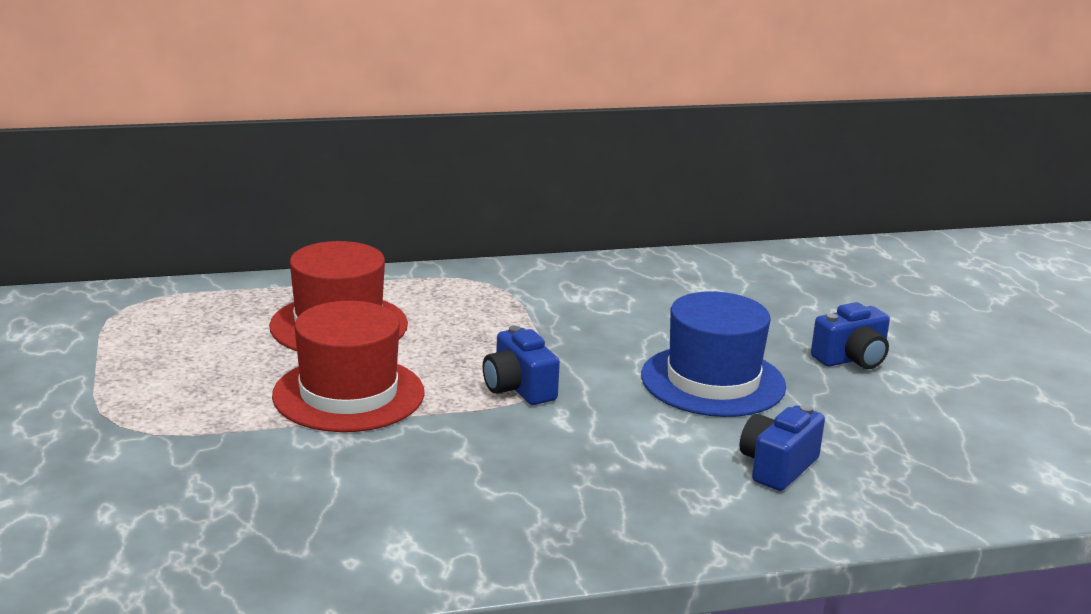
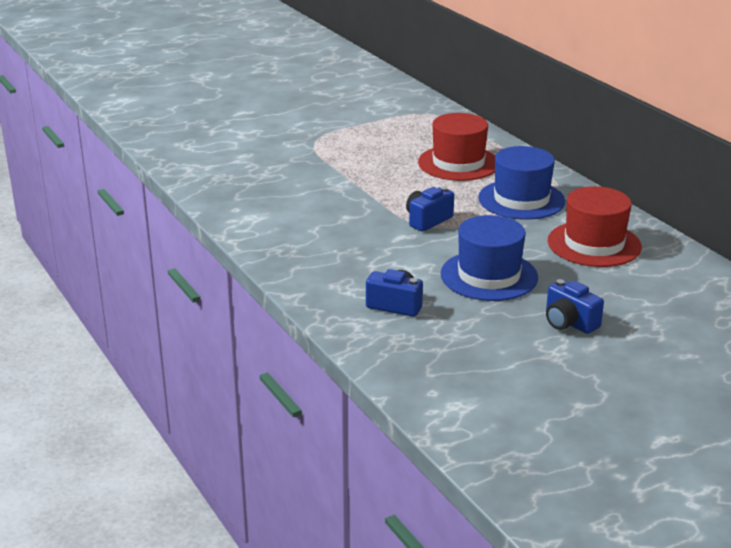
camera: 75 degrees right, 5 degrees up
(348, 394) = (384, 180): red hat -> red hat (594, 244)
(497, 311) = (521, 200): none -> blue hat

